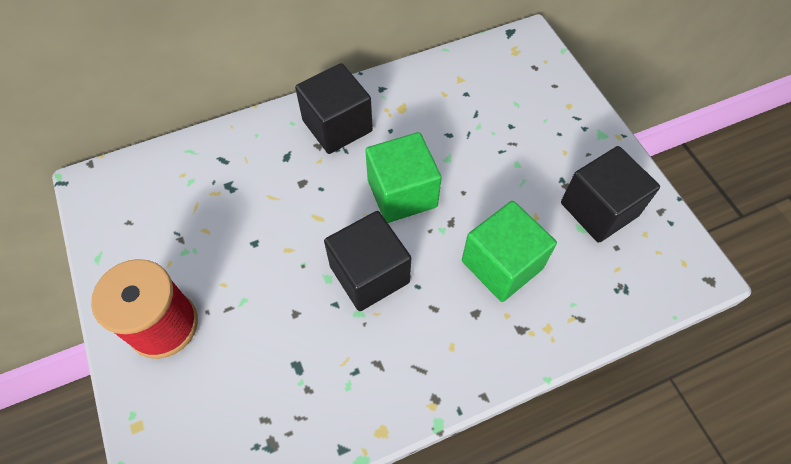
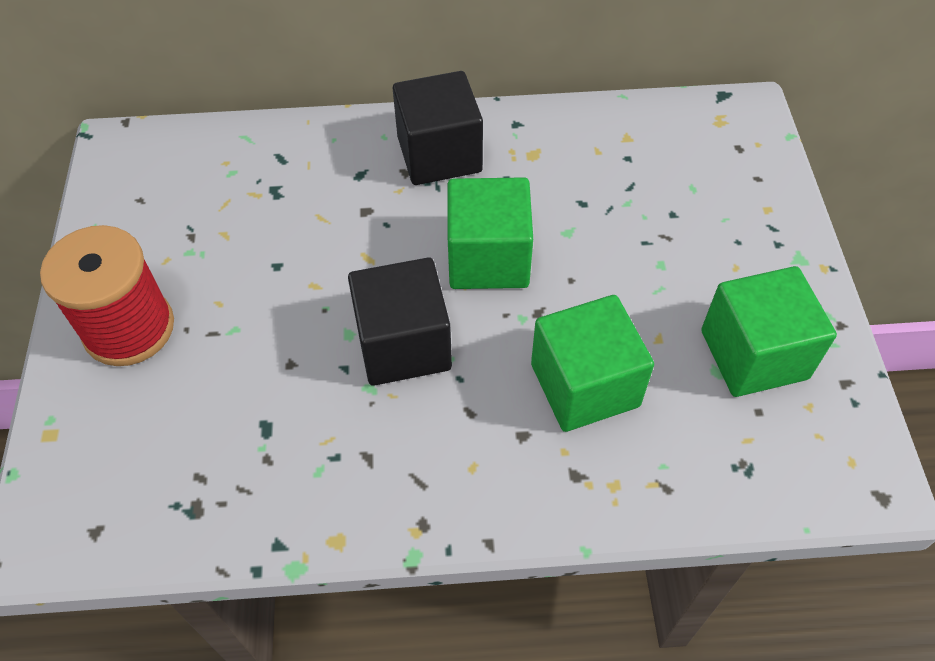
camera: 20 degrees right, 5 degrees down
(599, 209) = (754, 354): black cube -> green cube

